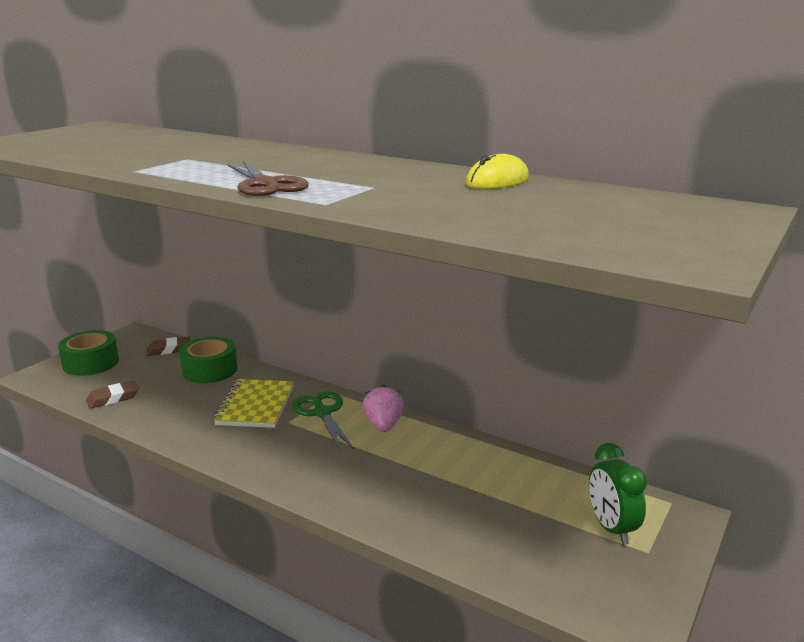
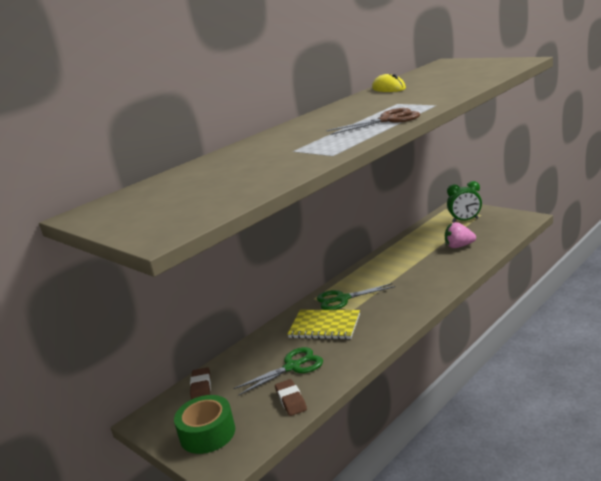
camera: 75 degrees left, 0 degrees up
(176, 393) = (292, 367): none -> green scissors
(210, 370) = (256, 356): green tape -> none
(383, 425) = (363, 277): pink strawberry -> pink strawberry (459, 246)

